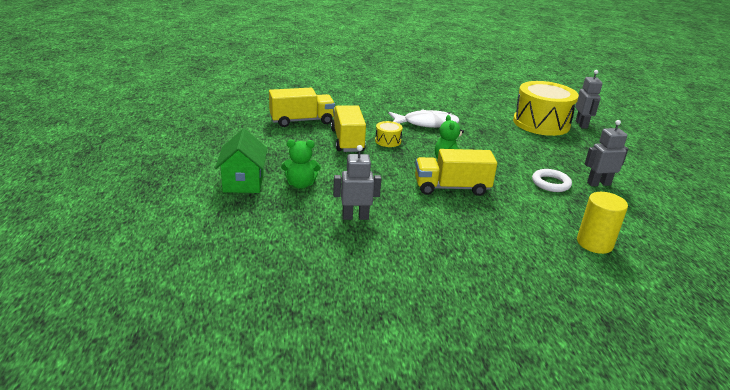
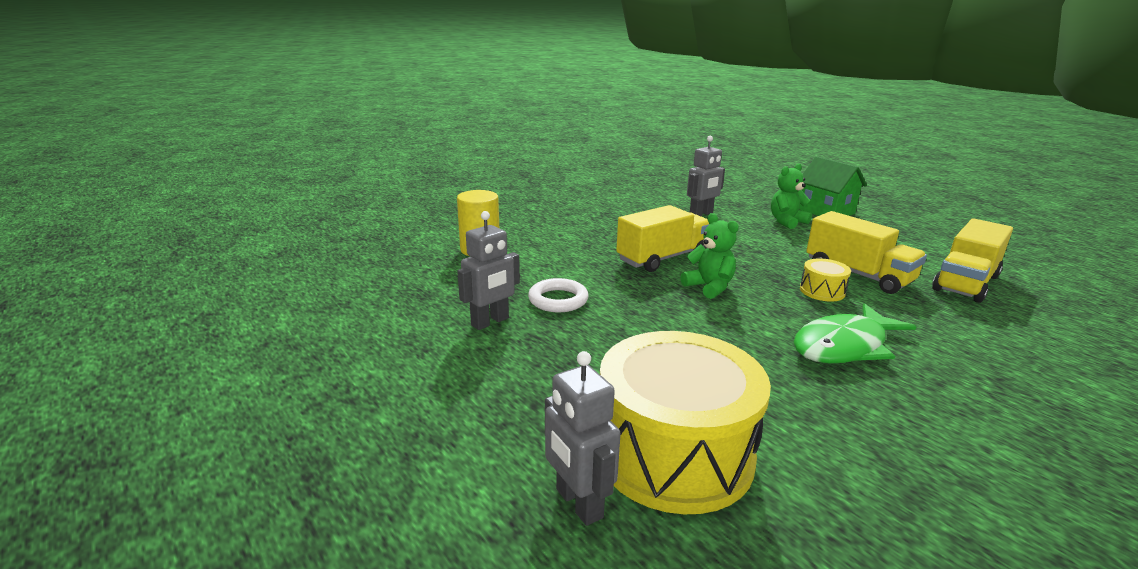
camera: 150 degrees right, 5 degrees down
(426, 124) = (844, 346): white fish -> green fish

